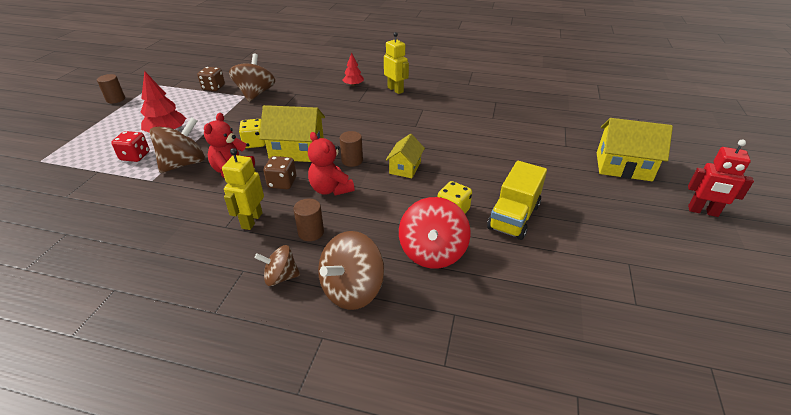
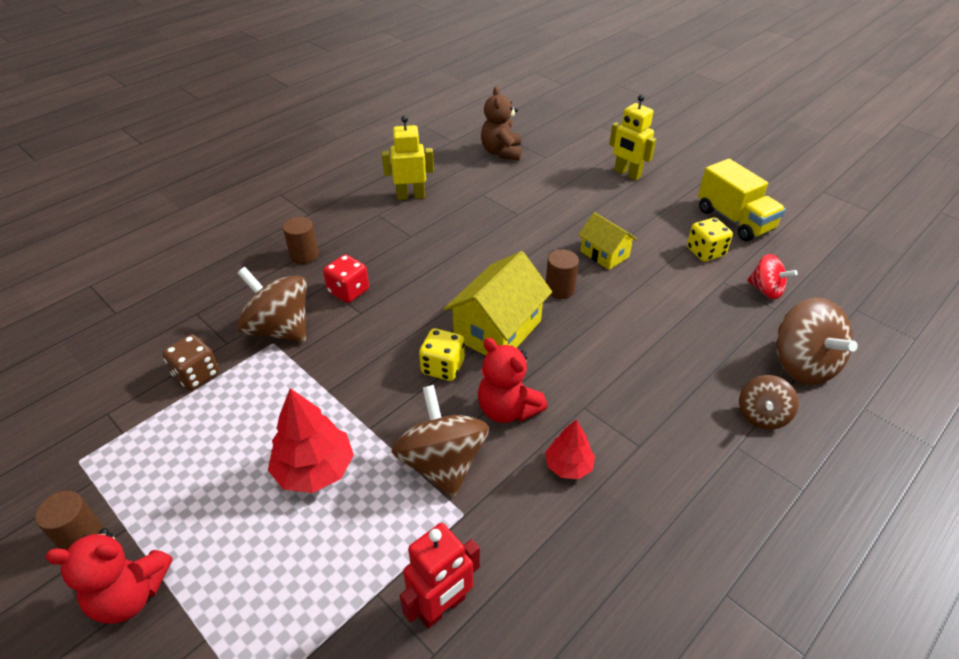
camera: 60 degrees left, 5 degrees up
(135, 156) = (365, 528): red dice -> red dice (348, 291)
(251, 220) = (639, 416): yellow robot -> yellow robot (627, 174)
(282, 183) = (570, 365): brown dice -> none
(311, 232) = (691, 368): brown cylinder -> brown cylinder (304, 255)
(330, 189) = (611, 326): red teddy bear -> red teddy bear (130, 595)
(353, 85) = (358, 225): red tree -> red tree (568, 466)
(432, 252) = (765, 290): red spinning top -> red spinning top, size x0.59
(477, 102) = (501, 152): none -> brown teddy bear
(623, 166) = (690, 129): yellow house -> none
(703, 211) = (774, 127): red robot -> red robot (442, 607)

